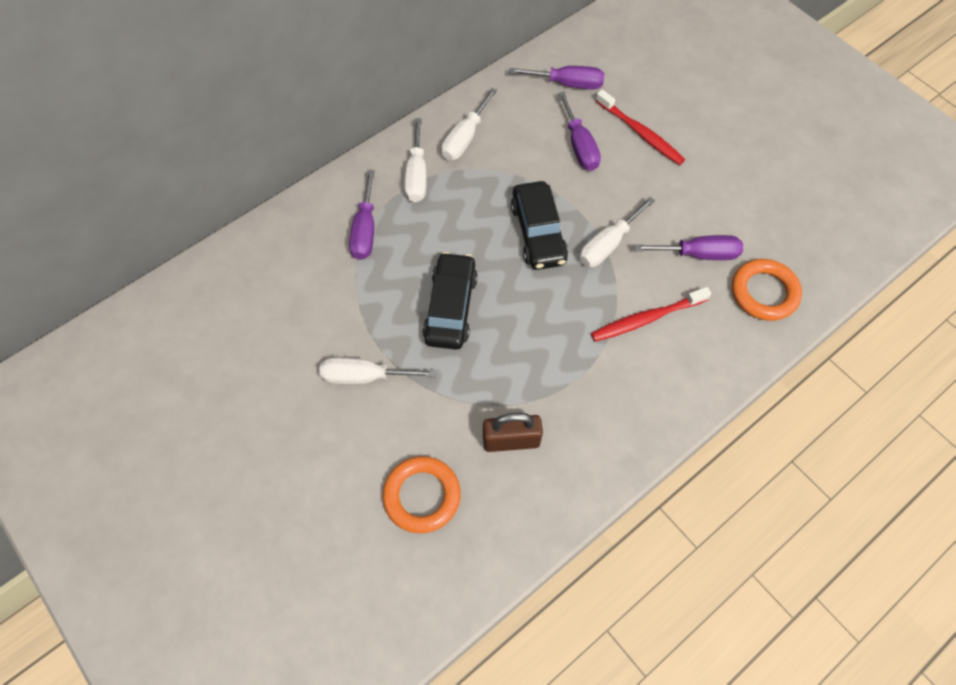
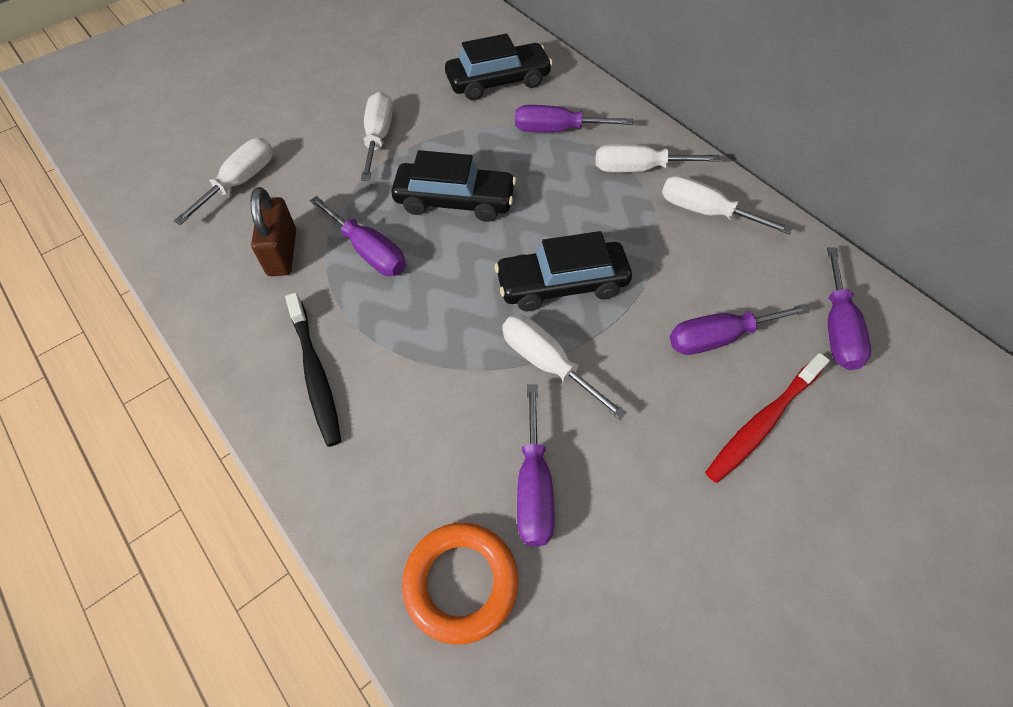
camera: 90 degrees right, 5 degrees down
(291, 276) = (498, 82): none -> black car
(422, 496) = (240, 182): orange ring -> white screwdriver
(508, 370) = (369, 251): none -> purple screwdriver
(630, 395) = (315, 374): none -> black toothbrush
(646, 319) = (425, 403): red toothbrush -> none

